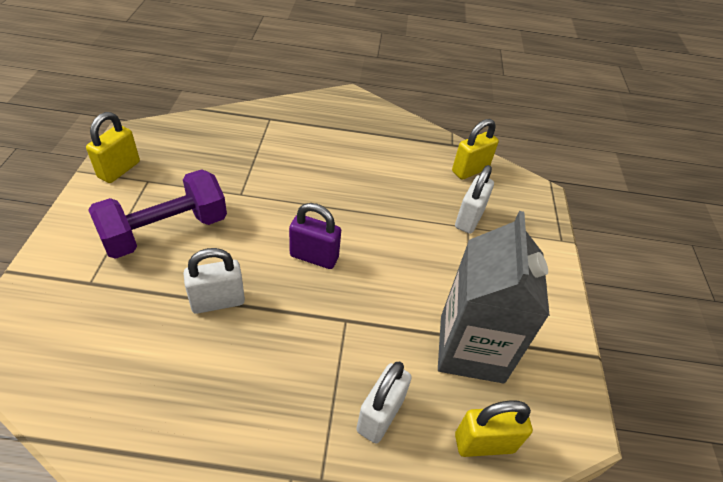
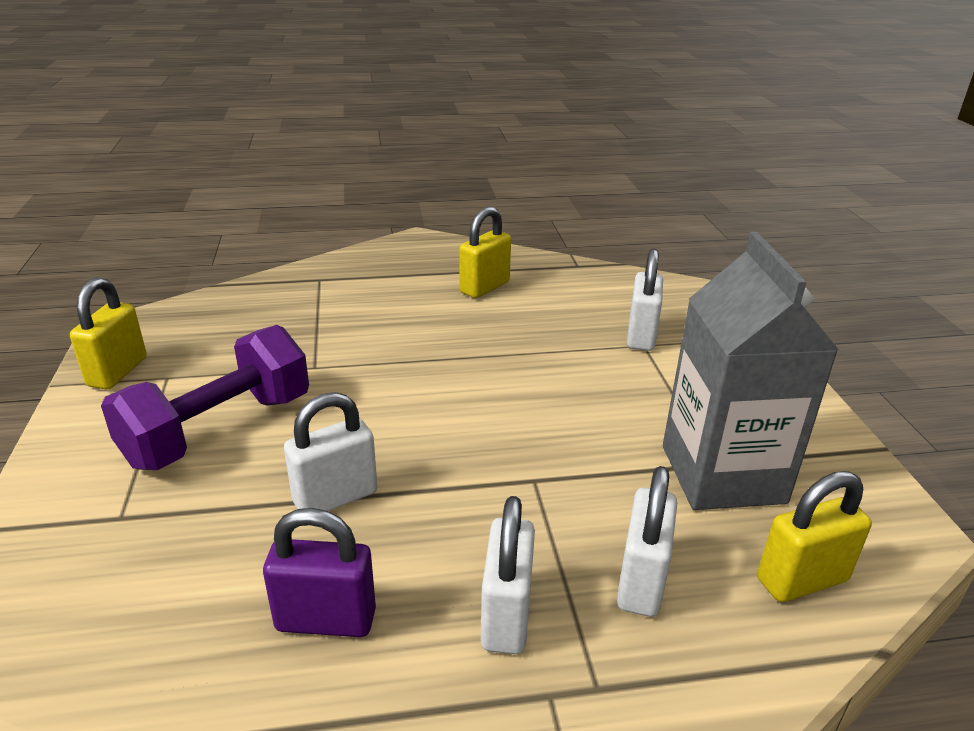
camera: 10 degrees left, 15 degrees down
(287, 416) = (506, 616): none -> white padlock
(314, 257) = (453, 416): purple padlock -> purple padlock (326, 620)
(470, 170) = (614, 287): yellow padlock -> yellow padlock (484, 287)

